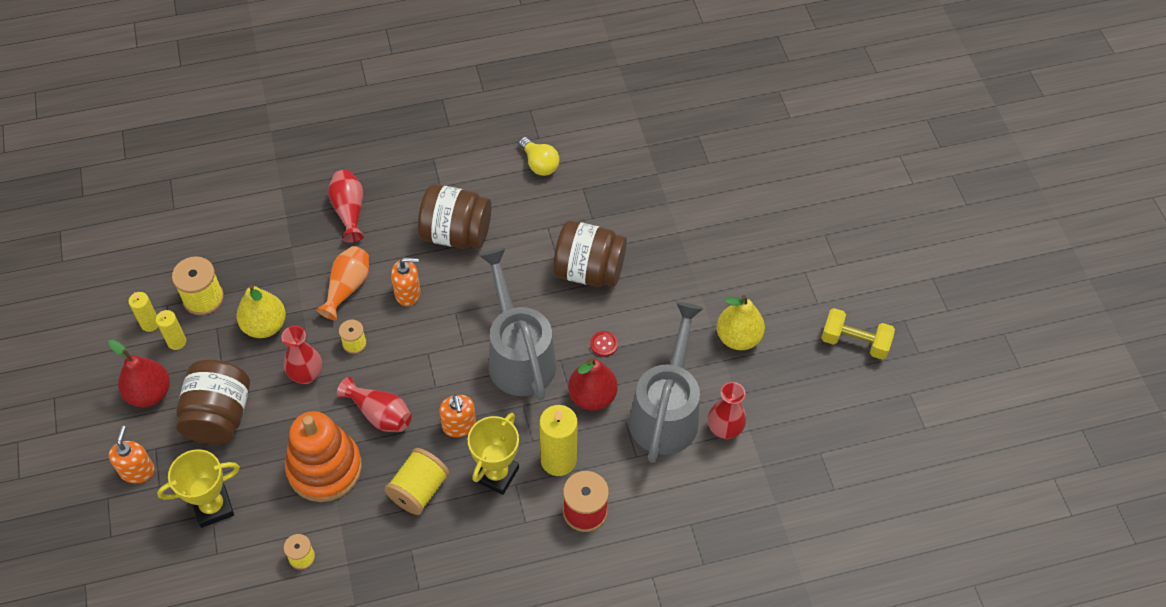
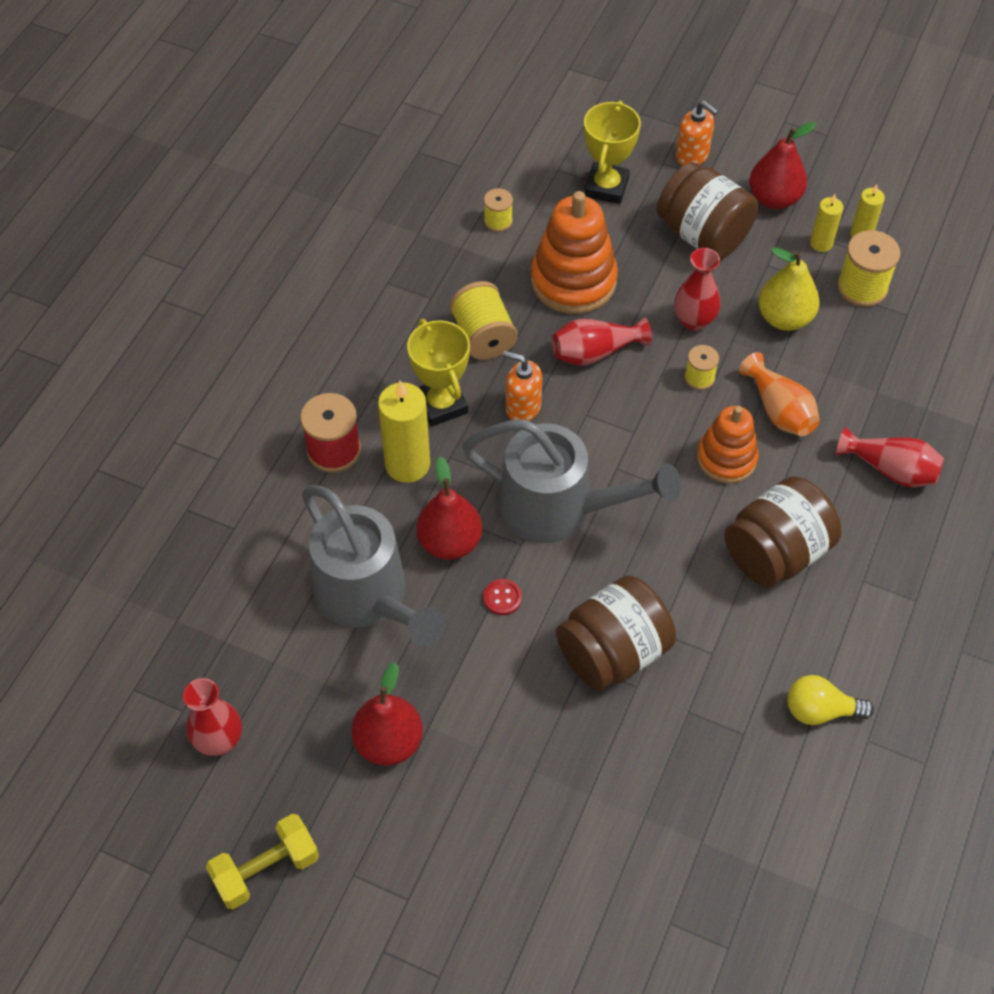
camera: 130 degrees right, 0 degrees up
(408, 293) = (726, 458): orange soap dispenser -> orange stacking toy
(724, 429) = (297, 637): red vase -> red vase (219, 740)
(738, 337) = (389, 742): yellow pear -> red pear

